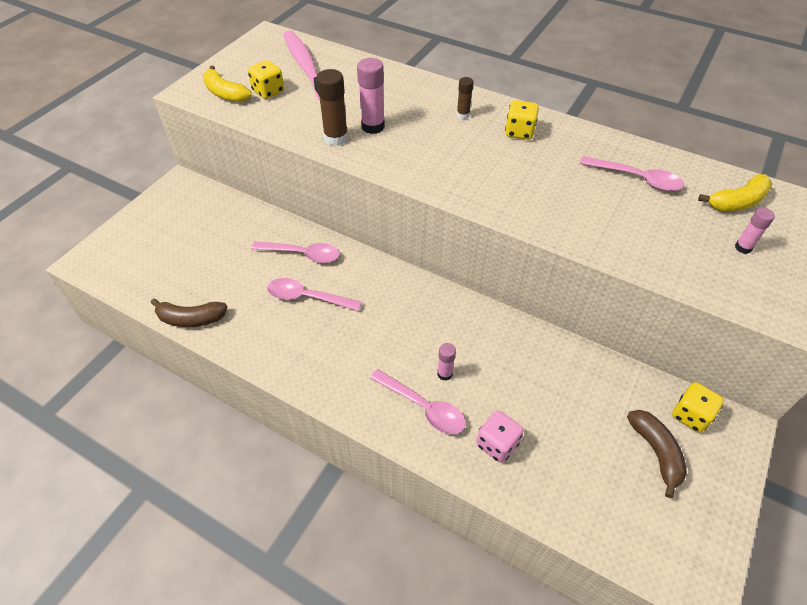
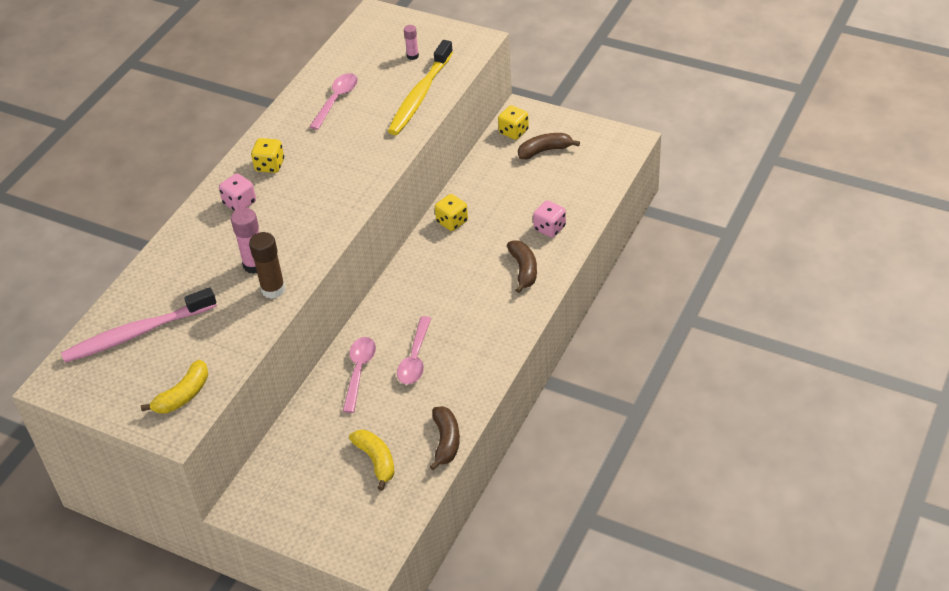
camera: 90 degrees left, 5 degrees down
(268, 91) = (183, 357): yellow dice -> yellow dice (452, 222)
(423, 407) = (523, 270): pink spoon -> brown banana
(445, 374) = (491, 259): pink glue stick -> none
(463, 115) = (240, 203): brown glue stick -> pink dice
(658, 252) = (420, 96): none -> yellow toothbrush
(737, 202) = (364, 52): yellow banana -> yellow banana (376, 461)

